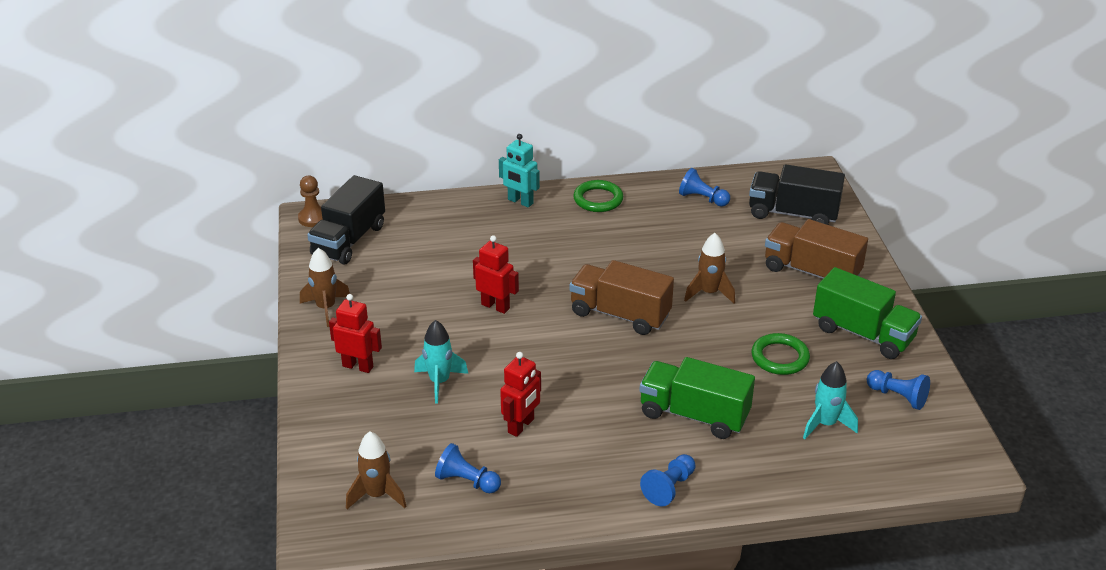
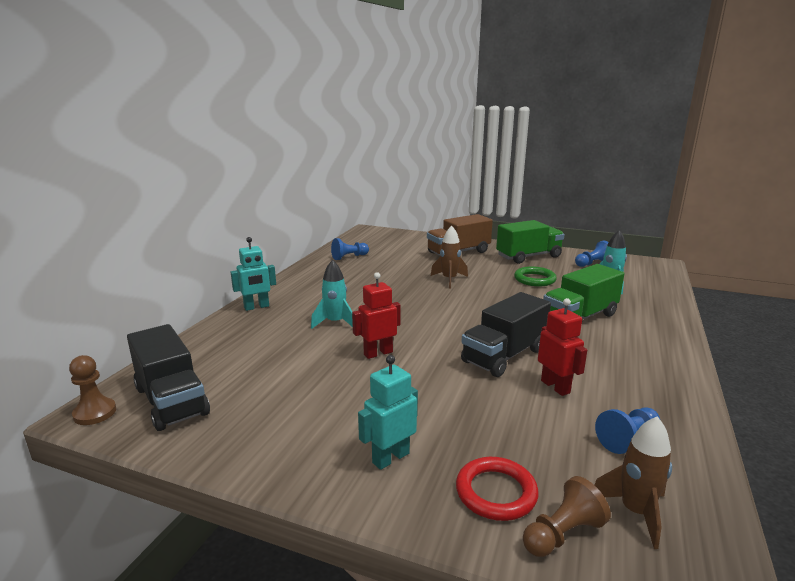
camera: 60 degrees left, 15 degrees down
(326, 308) = (263, 451): brown rocket -> none
(333, 464) = (562, 534): none -> brown pawn
(354, 425) = (496, 492): none -> red ring
(358, 366) = (390, 458): red robot -> turquoise robot
(439, 382) = (461, 412): turquoise rocket -> turquoise rocket (335, 323)
(598, 199) = (300, 282): green ring -> none
(620, 314) = (442, 310): brown truck -> none
(669, 488) = (662, 347): blue pawn -> none
(793, 214) = (398, 243): black truck -> black truck (504, 356)

